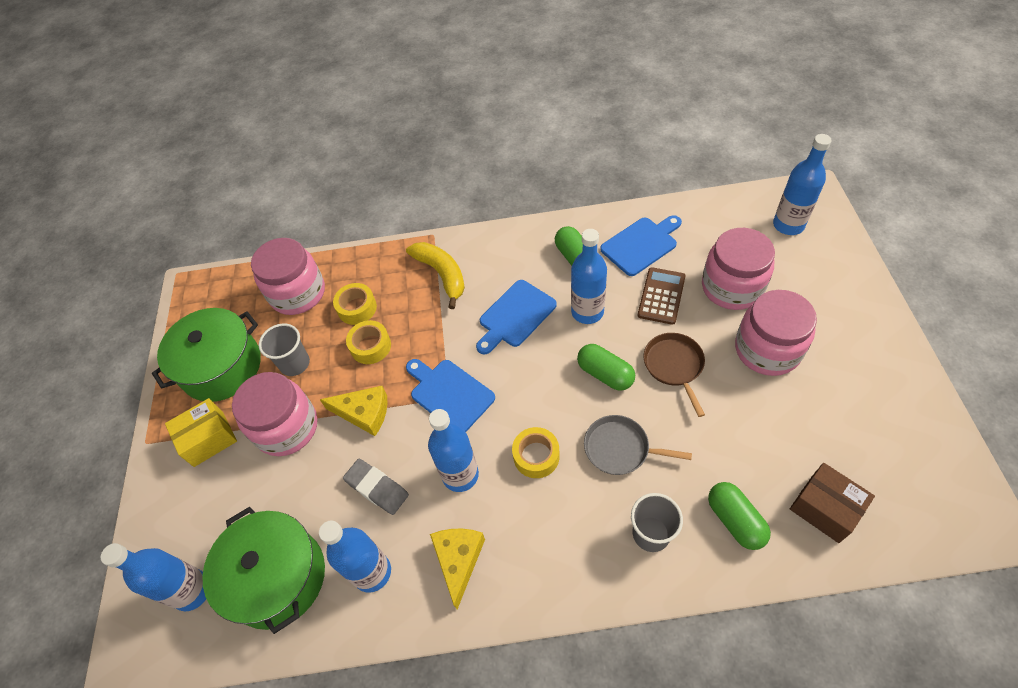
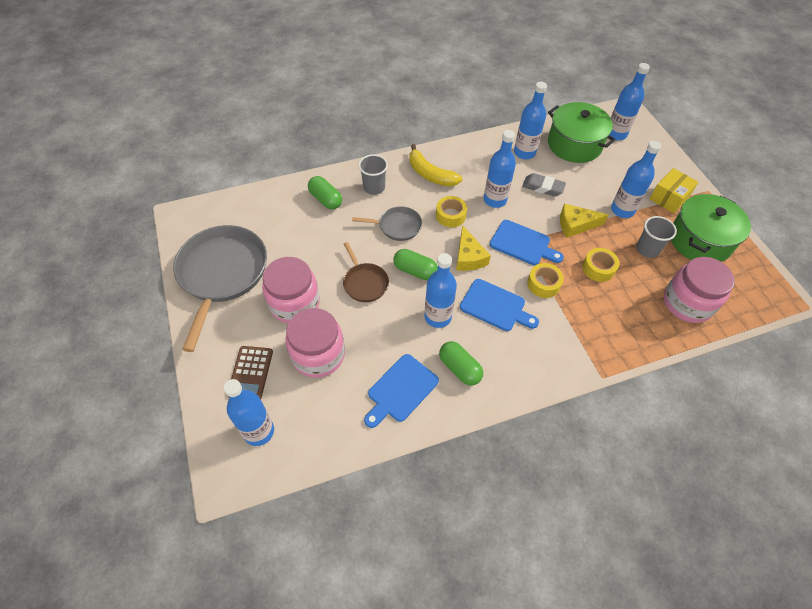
camera: 160 degrees right, 0 degrees up
(287, 427) = (622, 210): pink jar -> blue bottle
(357, 308) = (628, 297): yellow tape -> yellow tape (543, 284)
(442, 274) = (573, 336): yellow banana -> yellow banana (430, 174)
(458, 560) = (479, 163): yellow cheese -> yellow cheese (468, 257)
(515, 316) = (495, 306): blue cutting board -> blue cutting board turned 90 degrees clockwise
(661, 296) = (378, 339): brown calculator -> brown calculator (250, 373)
(825, 508) = (272, 212): brown box -> none
(879, 405) = (222, 274): none -> grey pan

